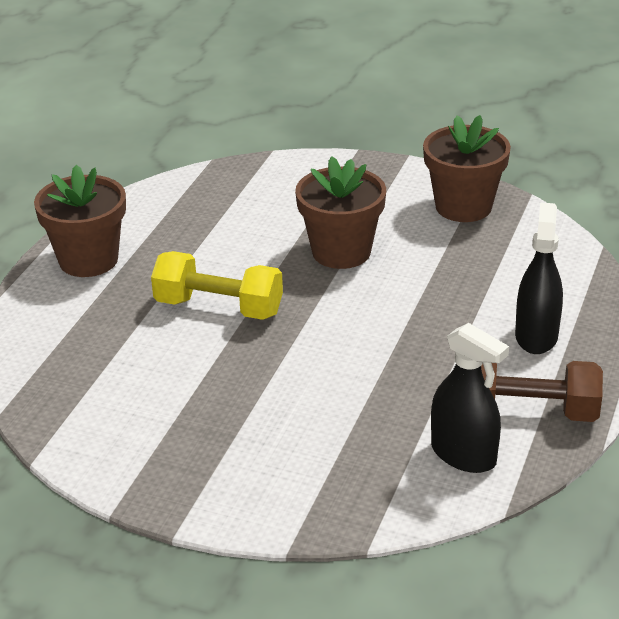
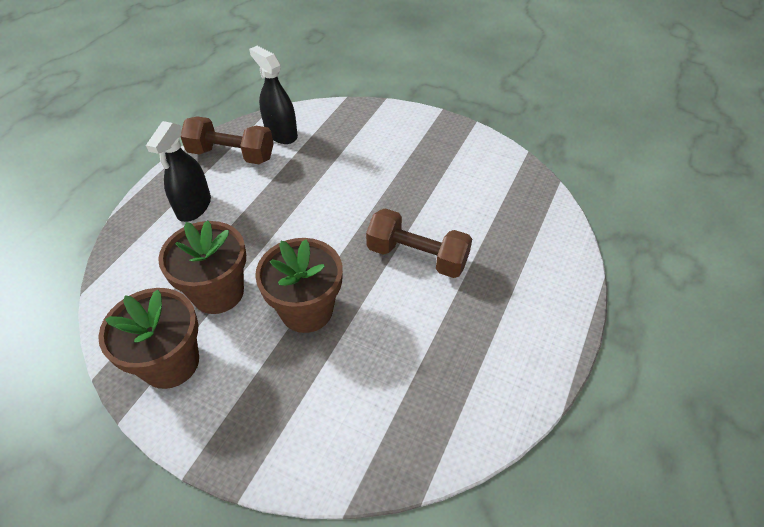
camera: 175 degrees left, 15 degrees up
(88, 260) = (535, 325): brown flower pot -> brown flower pot (218, 292)
(219, 307) = (417, 256): yellow dumbbell -> brown dumbbell

